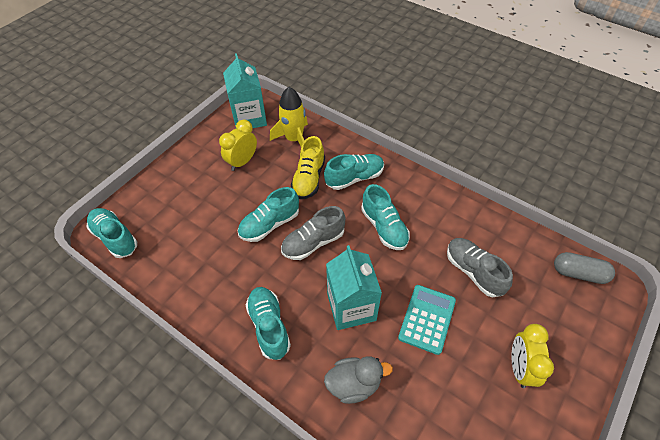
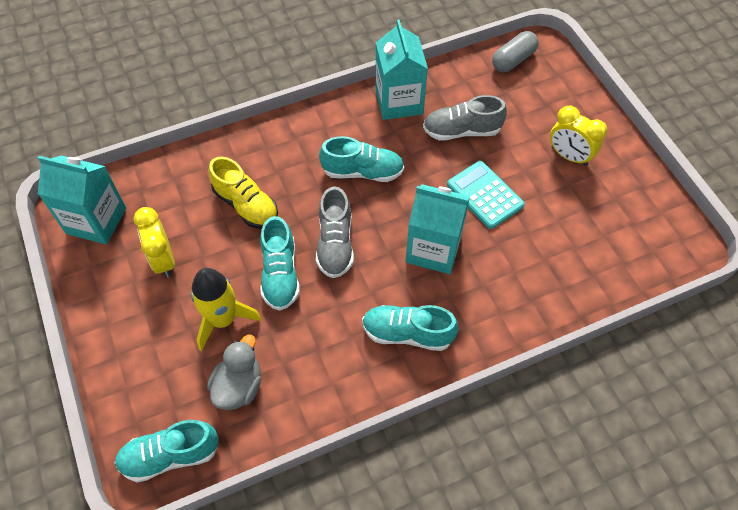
camera: 60 degrees left, 5 degrees up
(294, 139) = (174, 190): yellow rocket -> yellow rocket (223, 319)
(354, 178) = (280, 163): turquoise shoe -> none
(354, 384) = (512, 288): grey duck -> grey duck (239, 386)
(463, 217) = (399, 101): none -> turquoise carton

